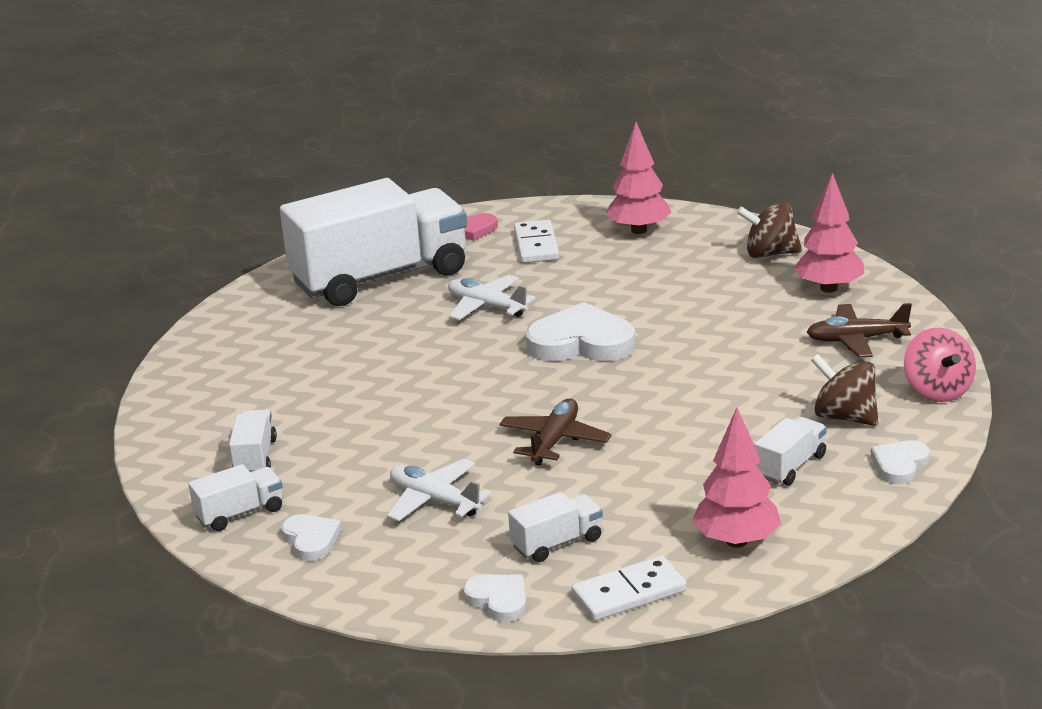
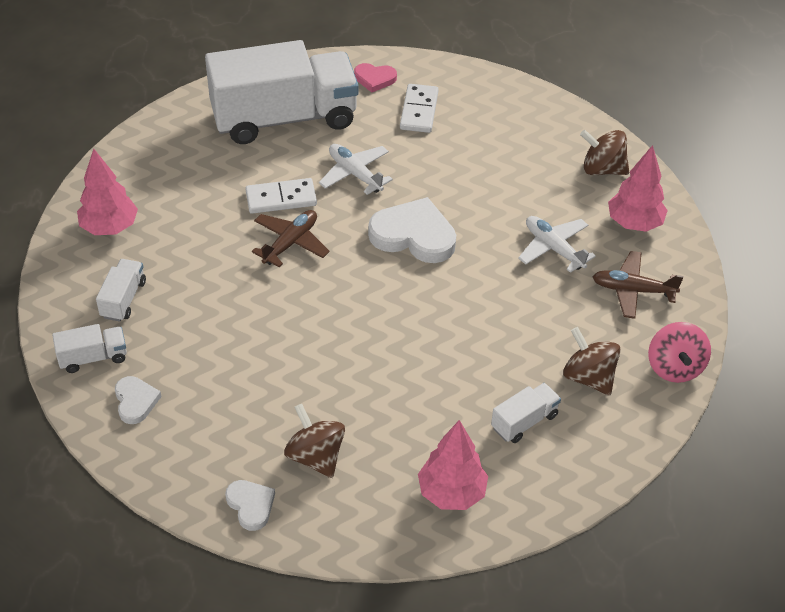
camera: 10 degrees right, 20 degrees up
(434, 500) = (240, 384): white plane -> white plane (553, 248)
(554, 441) = (353, 342): brown plane -> brown plane (290, 243)
(557, 543) = (315, 456): white truck -> brown spinning top
(629, 593) = (350, 526): white domino -> white domino (281, 199)
(639, 230) = (507, 113): pink tree -> pink tree (110, 227)
(899, 465) = (610, 444): white heart -> none

